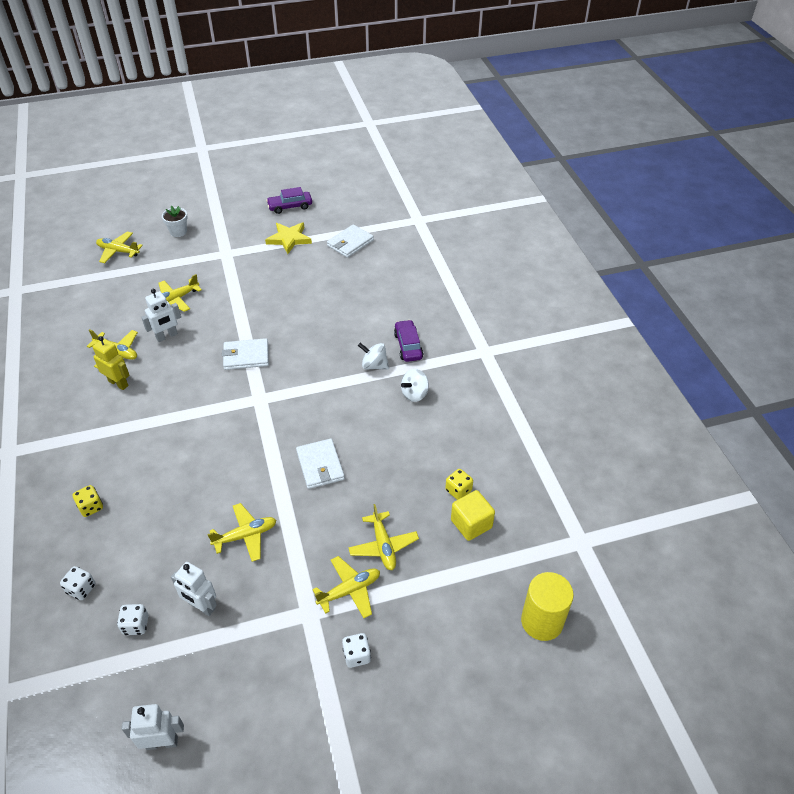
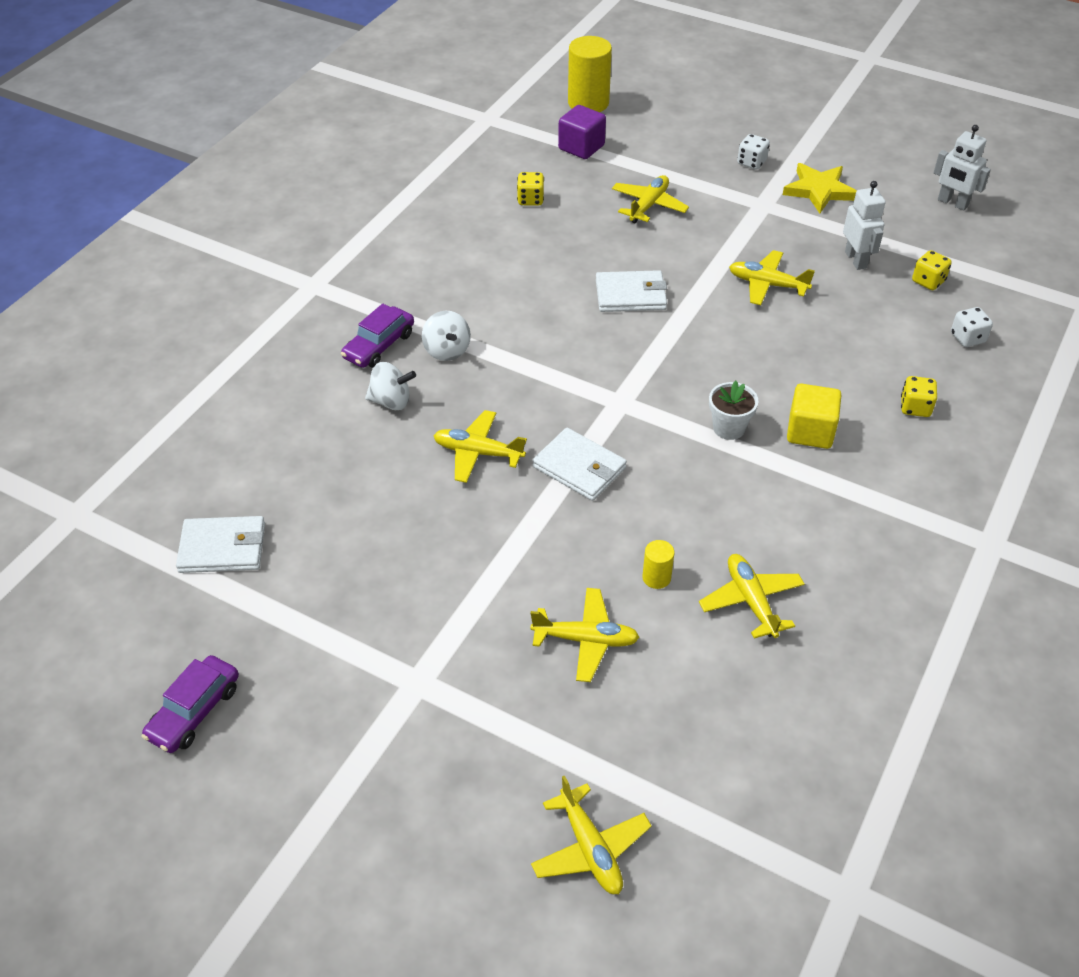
camera: 135 degrees left, 0 degrees up
(118, 383) = (782, 546): yellow robot -> none
(136, 625) = (928, 281): white dice -> yellow dice
(167, 336) = (656, 577): white robot -> yellow cylinder
(178, 232) = (440, 812): white flower pot -> white flower pot (728, 428)
(289, 239) = (291, 631): yellow star -> yellow star (819, 190)
(290, 206) = (194, 711): purple car -> purple car turned 90 degrees clockwise
(320, 465) = (630, 295): white wallet -> white wallet turned 60 degrees clockwise
(349, 590) = (713, 197): yellow plane -> yellow plane (478, 453)
(414, 394) = (449, 295): white spinning top -> white spinning top (391, 401)
(471, 524) = (554, 175): yellow cube -> yellow cube (810, 431)
(487, 566) = (581, 147): none -> purple cube

